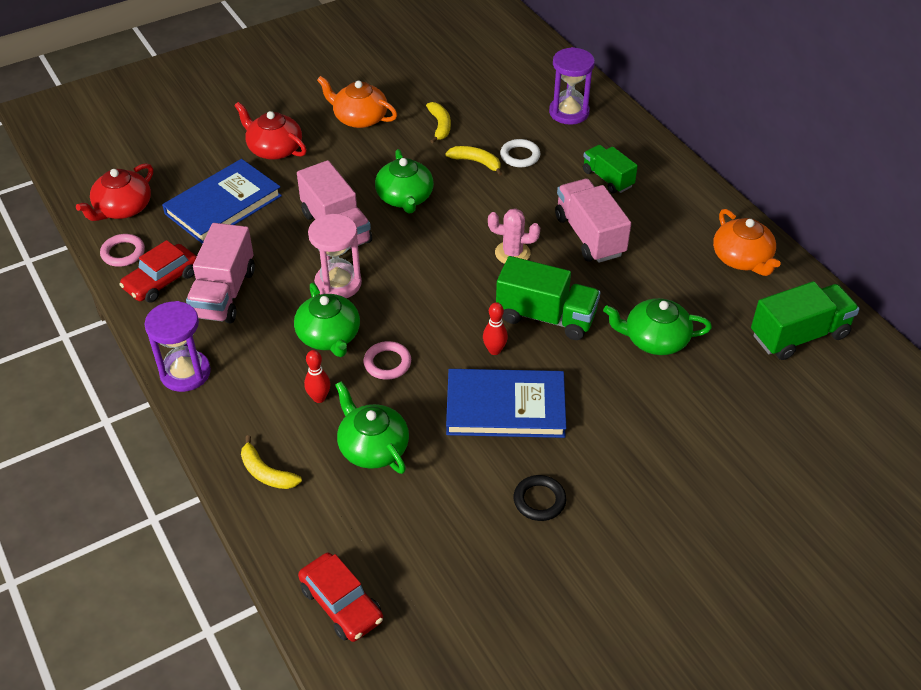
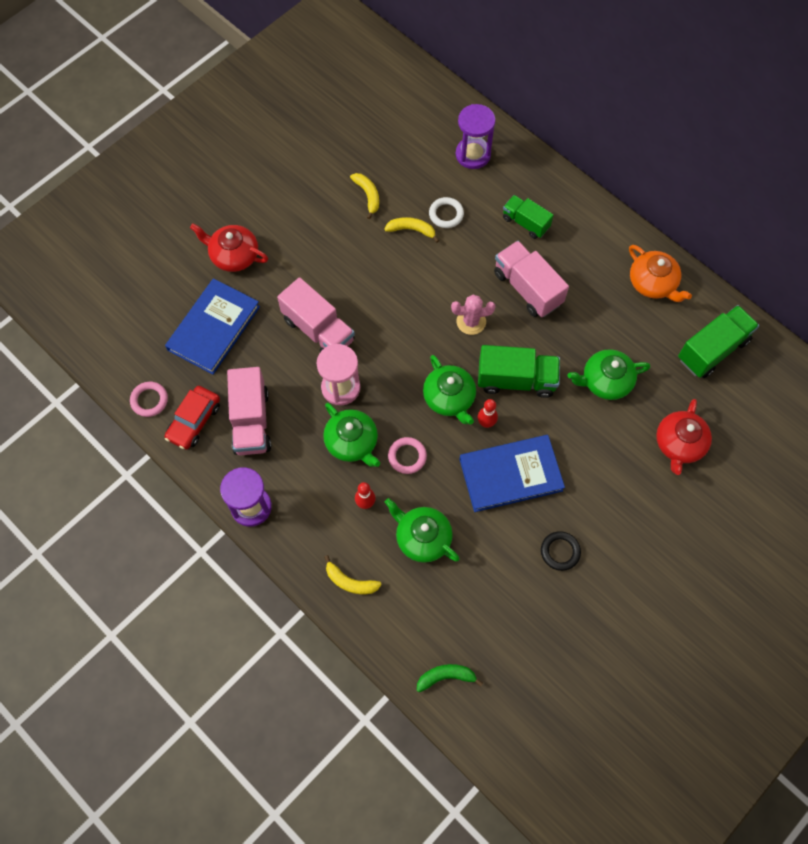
camera: 15 degrees left, 20 degrees up
(123, 208) = (128, 353): red teapot -> red teapot (679, 444)
(341, 604) = (446, 677): red car -> green banana
(359, 118) = (295, 202): orange teapot -> none
(405, 197) = (364, 283): green teapot -> green teapot (449, 398)

